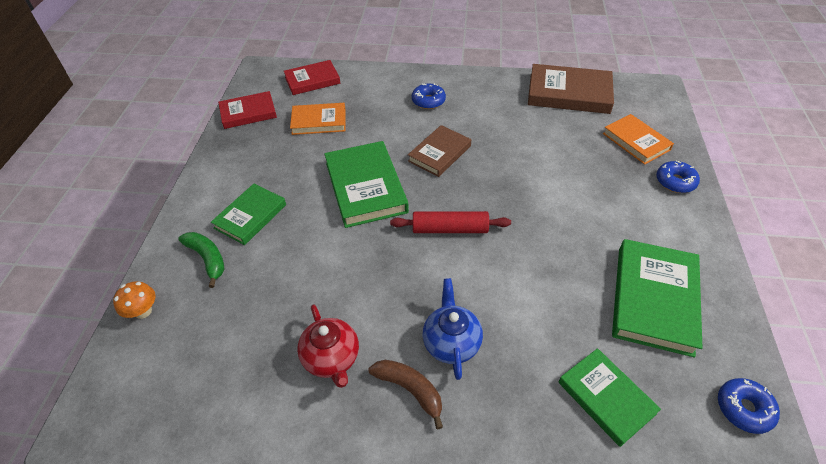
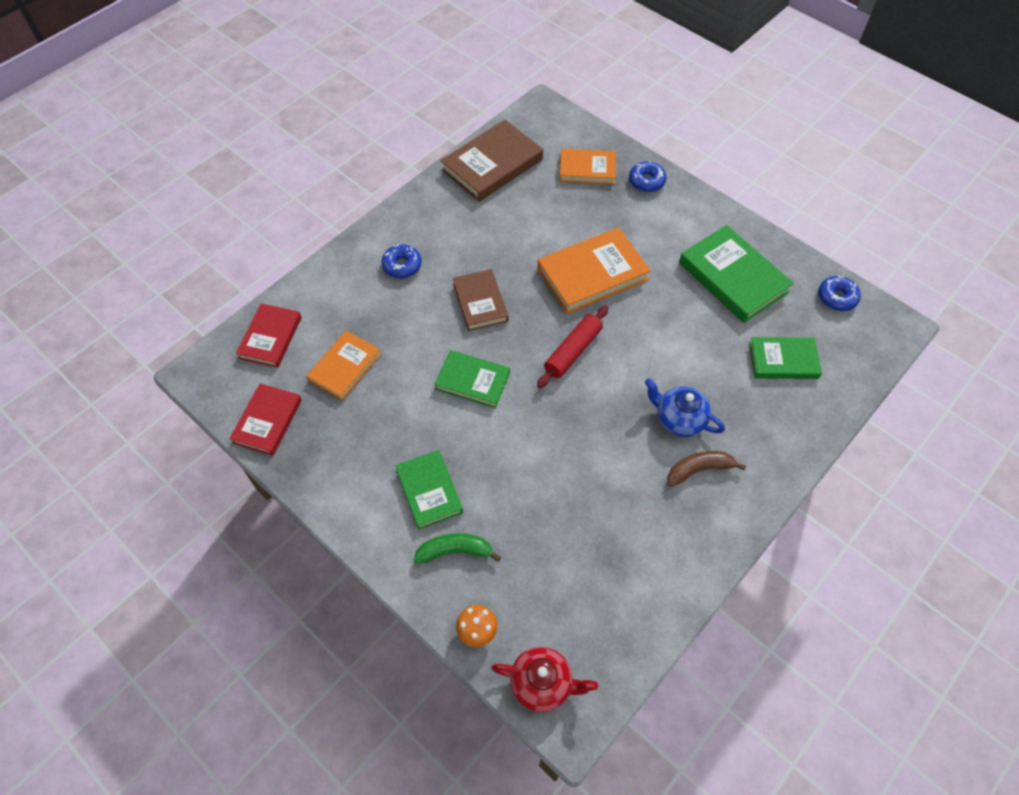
camera: 55 degrees left, 10 degrees up
(331, 358) = (636, 506): red teapot -> red teapot (542, 683)
(366, 187) = (472, 381): green book -> green book, size x0.64
(538, 200) = (592, 274): none -> orange book

